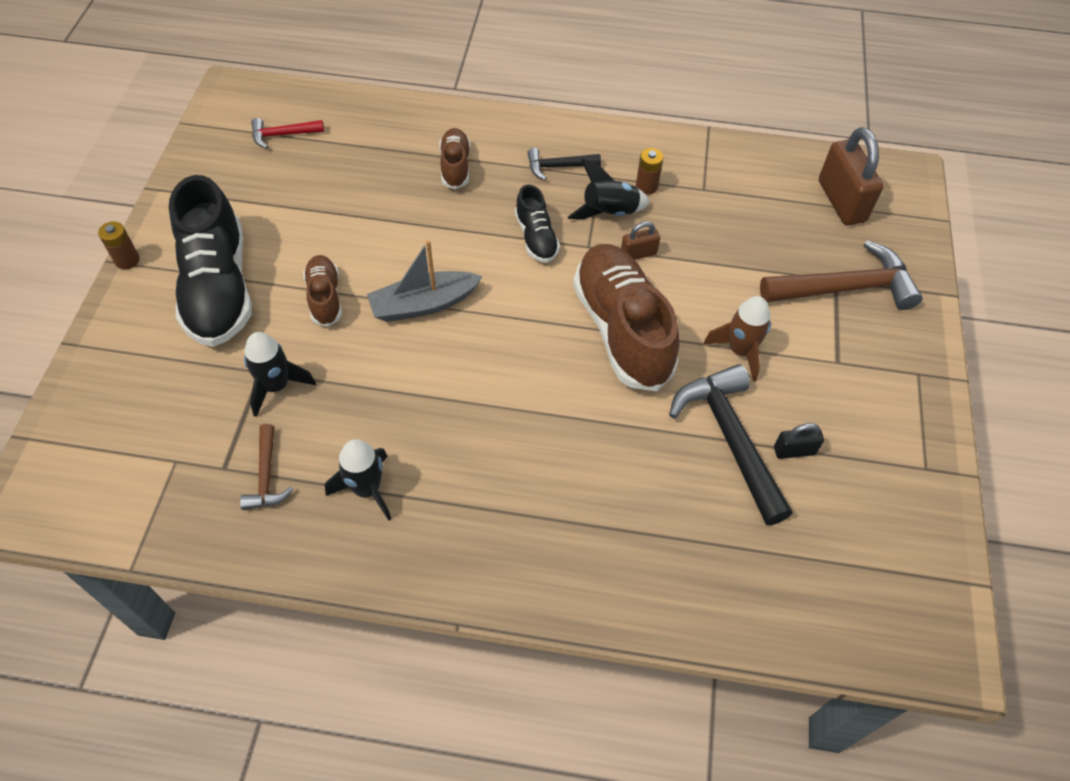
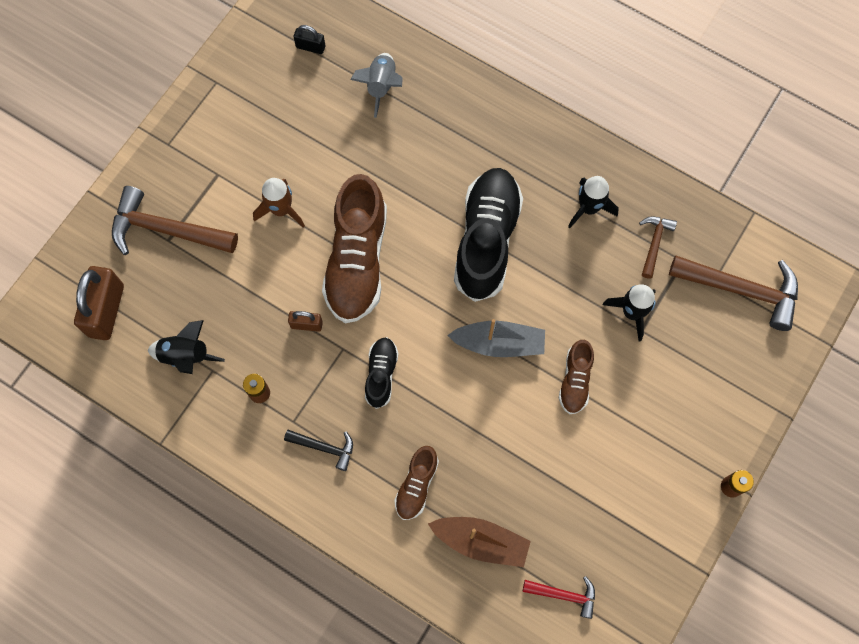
camera: 155 degrees left, 15 degrees up
(138, 460) = (741, 290): none -> brown hammer
(218, 288) = (659, 425): black shoe -> black shoe (486, 240)
(375, 147) = (481, 542): none -> brown boat
(609, 213) = (307, 376): black rocket -> black rocket (186, 356)
(718, 548) = (381, 86): none -> grey rocket
(730, 439) = (330, 149): black hammer -> none
(794, 451) = (293, 125): black padlock -> black padlock (310, 47)

